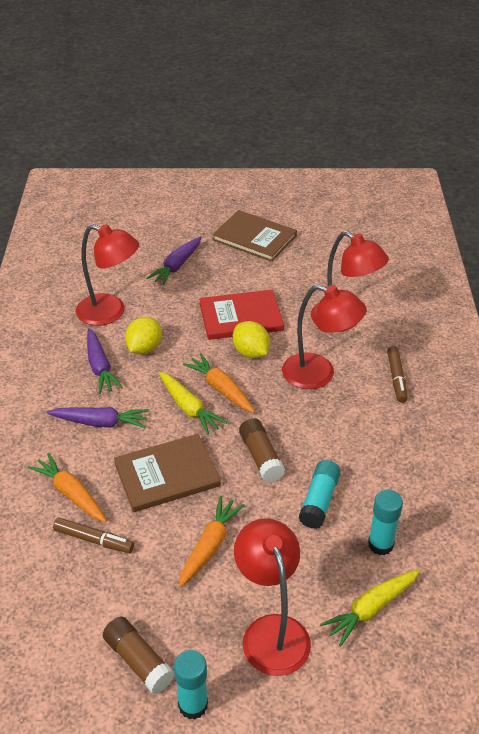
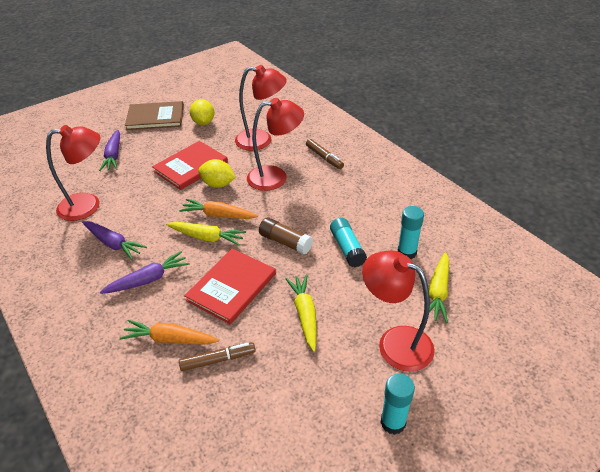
camera: 35 degrees left, 0 degrees up
(138, 661) = (328, 420): brown glue stick -> none
(144, 348) = (137, 216): yellow lemon -> yellow lemon (203, 122)
(167, 475) = (231, 287): brown book -> red book
(210, 546) = (305, 314): orange carrot -> yellow carrot

